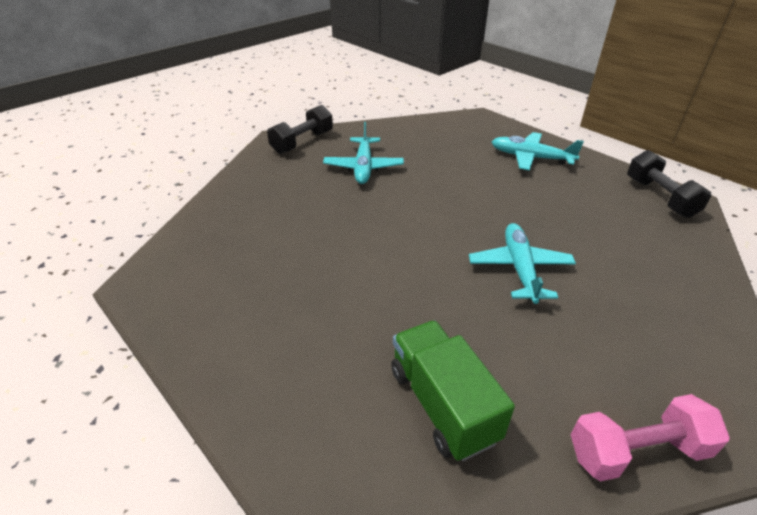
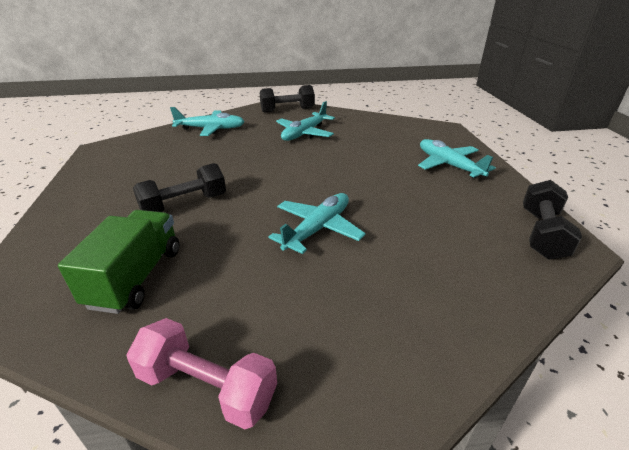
camera: 35 degrees right, 5 degrees down
(249, 198) = (210, 129): none -> turquoise plane
(367, 304) = (184, 205): none -> black dumbbell

